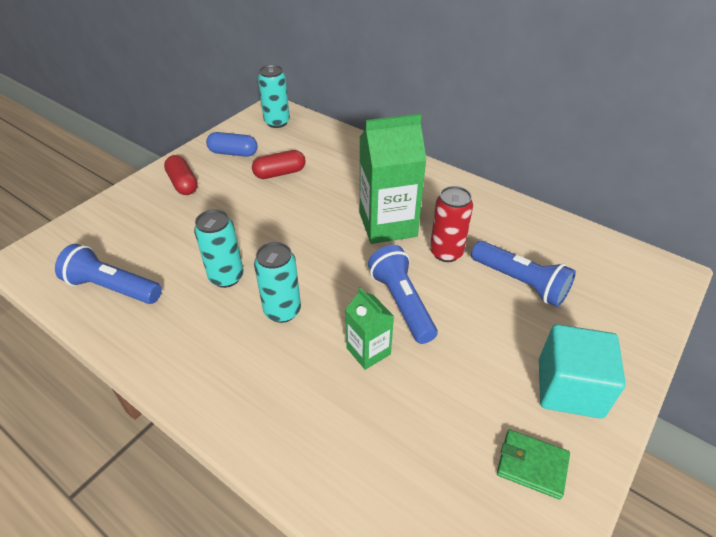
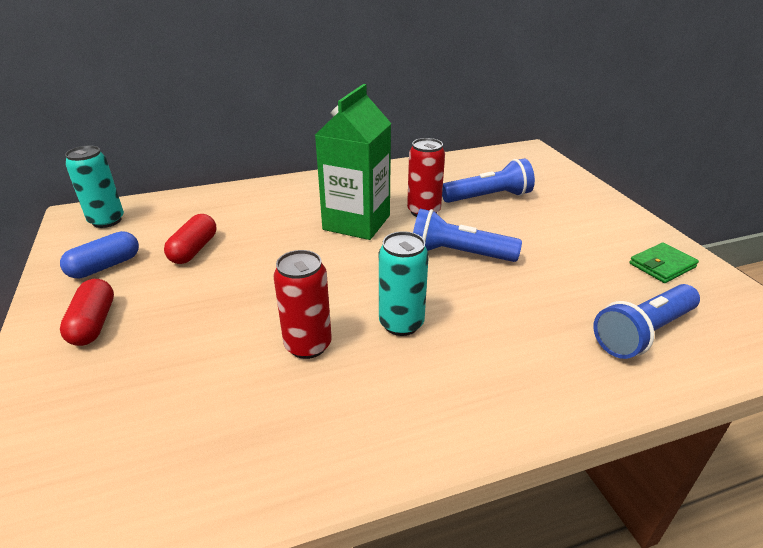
camera: 55 degrees left, 10 degrees down
(113, 287) = (203, 459): blue flashlight -> blue flashlight (643, 332)
(183, 183) = (93, 323): red capsule -> red capsule turned 75 degrees clockwise
(226, 277) = (308, 345): turquoise can -> red can
(368, 351) = (499, 292): green carton -> none
(569, 388) = (602, 223): turquoise cube -> none

